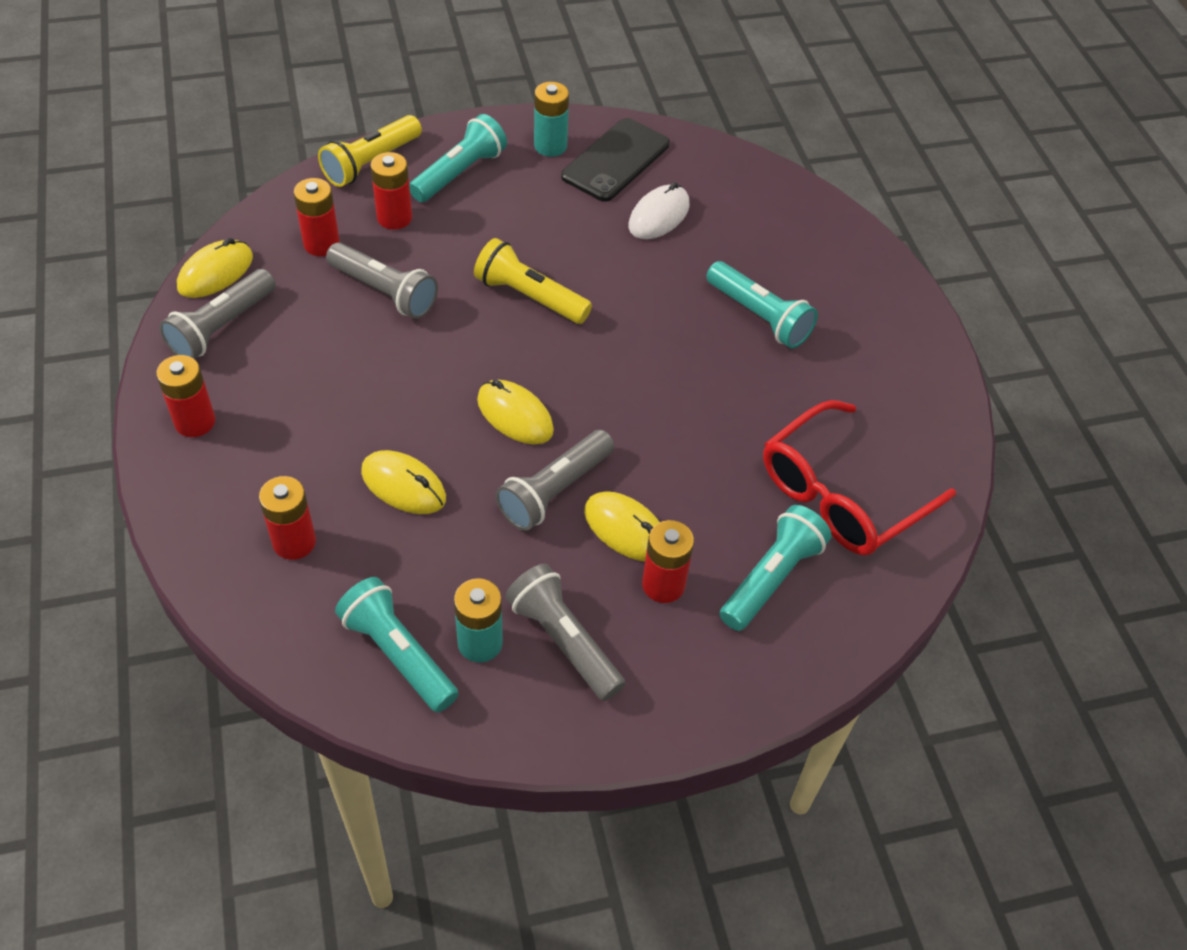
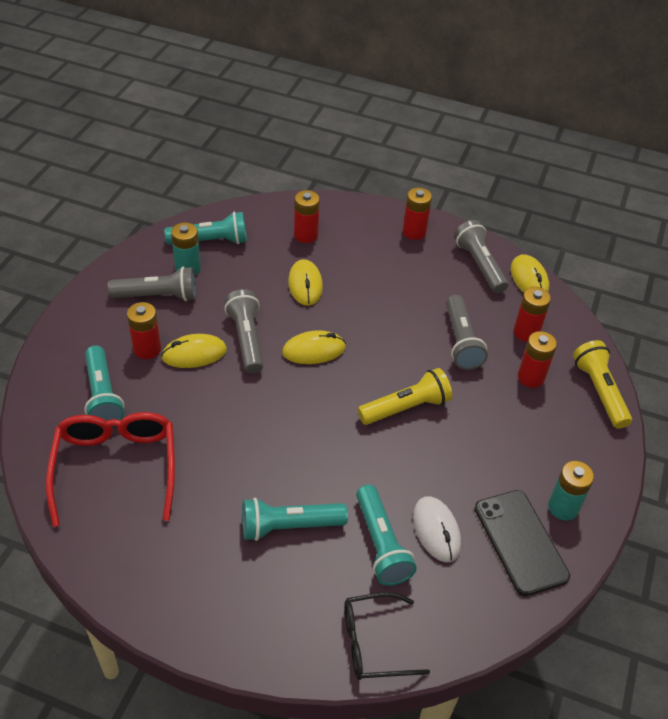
camera: 125 degrees right, 5 degrees down
(384, 292) = (461, 341): grey flashlight -> grey flashlight turned 75 degrees counterclockwise
(403, 485) = (305, 285): yellow mouse -> yellow mouse turned 75 degrees counterclockwise
(460, 173) = (560, 434): turquoise flashlight -> turquoise flashlight (381, 544)
(804, 211) = (374, 643): none -> black glasses

